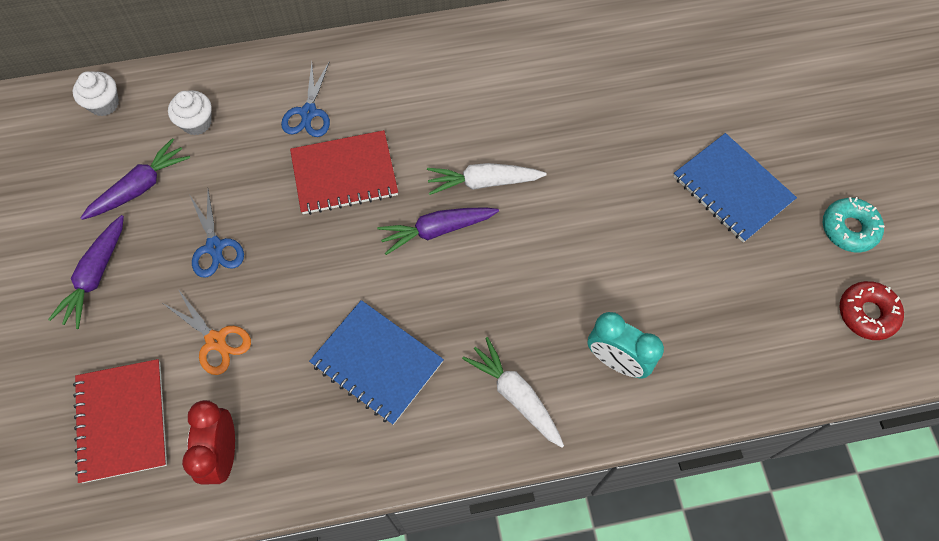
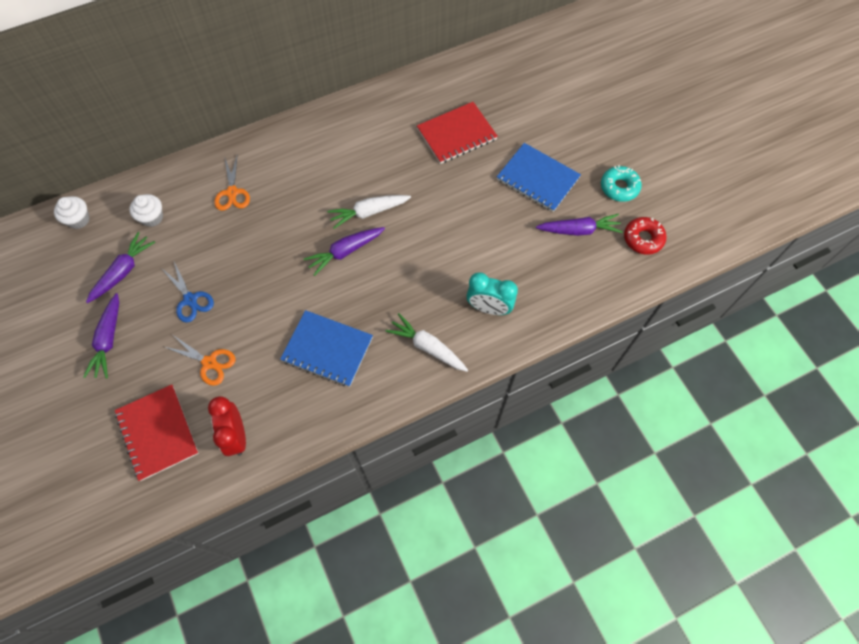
camera: 15 degrees left, 0 degrees up
(308, 113) = (232, 193): blue scissors -> orange scissors
(344, 174) = (270, 229): red notebook -> red notebook (457, 134)
(774, 278) = (578, 230): none -> purple carrot

